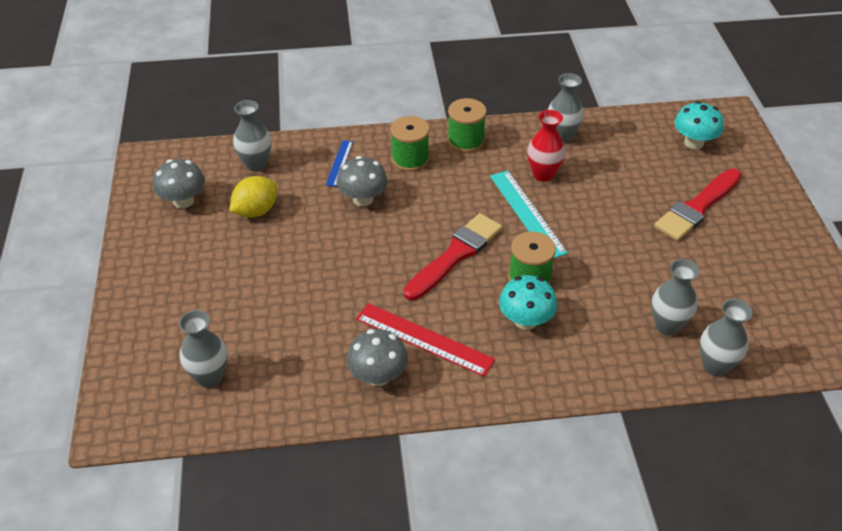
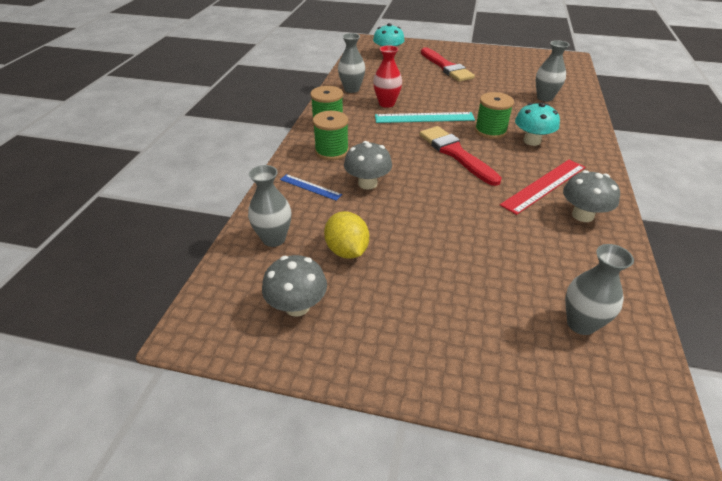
camera: 70 degrees left, 5 degrees down
(715, 366) = (578, 93): grey vase -> none

